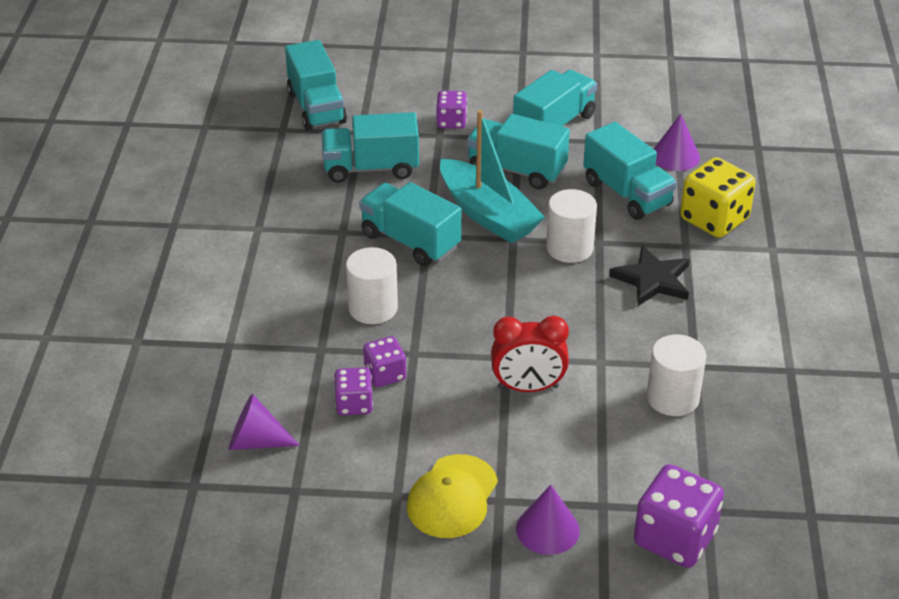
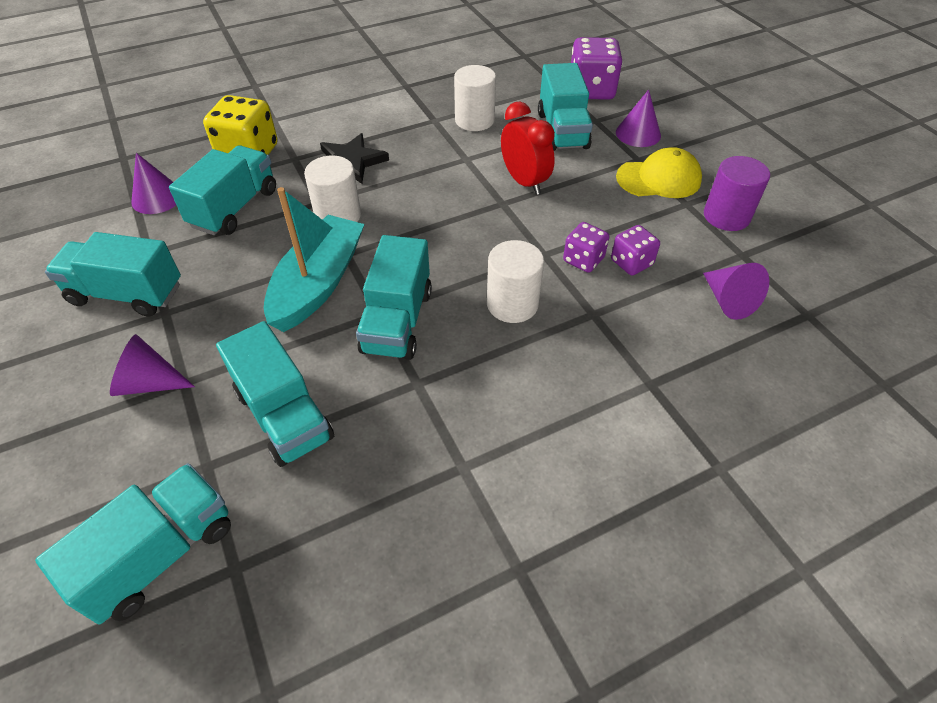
camera: 120 degrees left, 10 degrees up
(353, 515) = (726, 216): none -> purple cylinder
(451, 122) = (149, 383): purple dice -> purple cone
(516, 170) = (229, 291): turquoise truck -> turquoise truck (562, 130)

